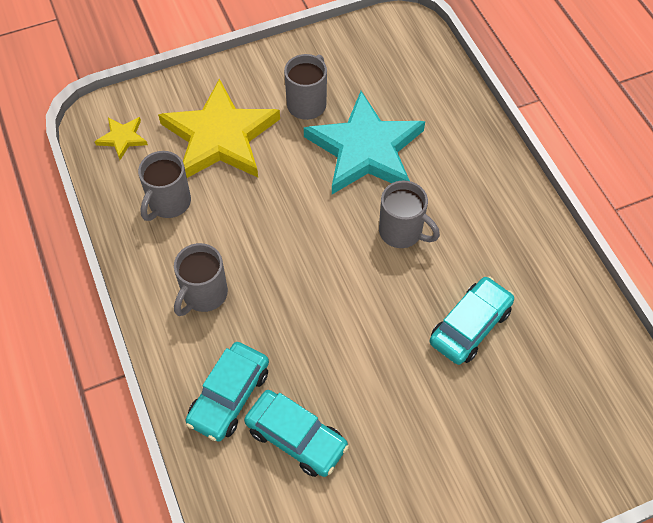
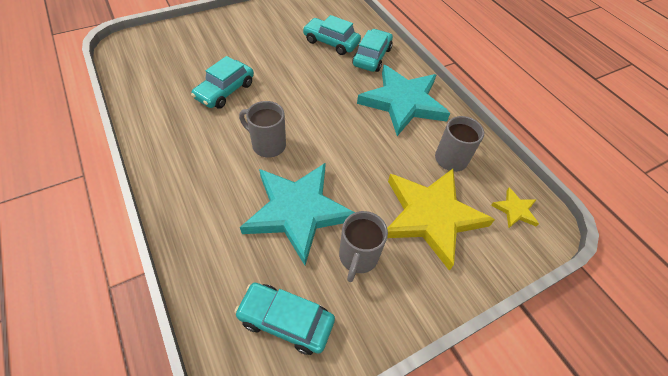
camera: 170 degrees right, 5 degrees down
(204, 294) = (403, 102): grey mug -> turquoise star
(378, 61) = (286, 321): none -> turquoise car

